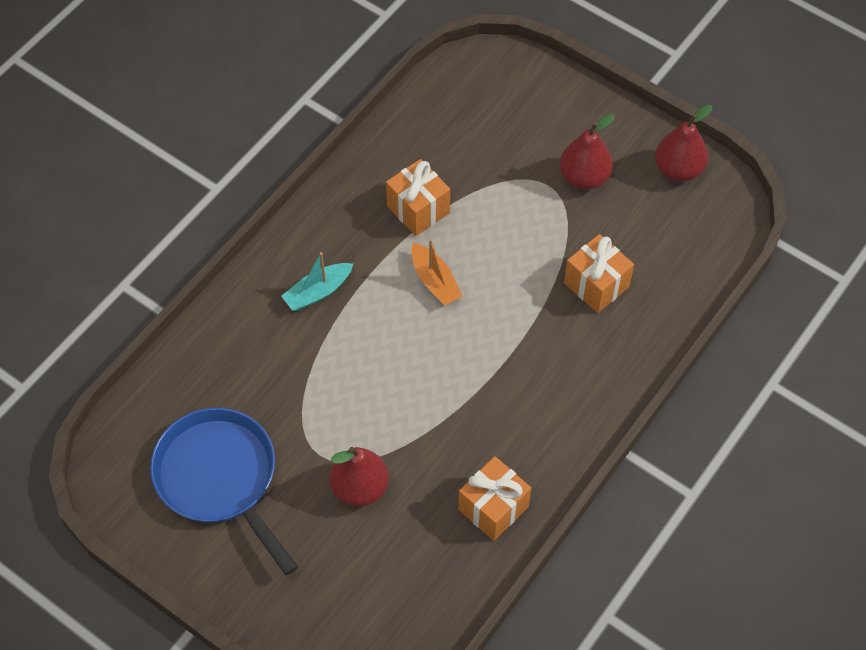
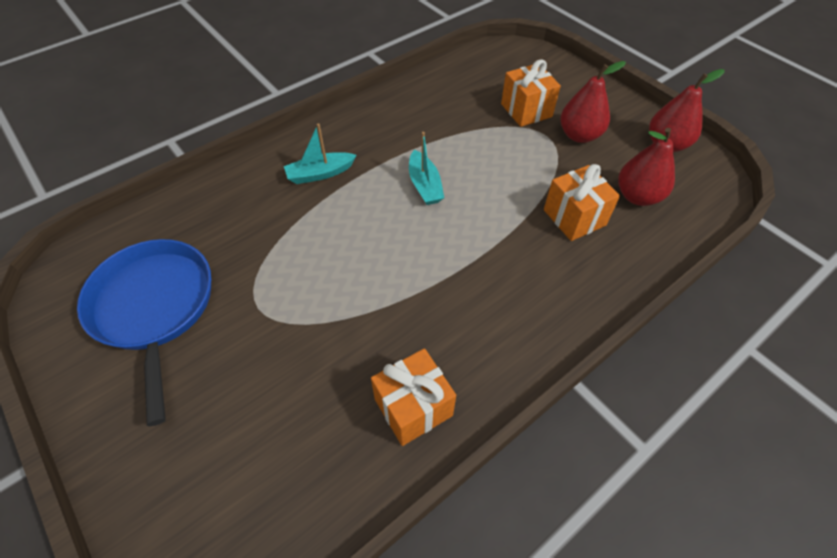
camera: 15 degrees right, 5 degrees down
(360, 488) = (282, 350): red pear -> red pear (637, 196)
(418, 209) = (429, 132): orange gift -> orange gift (526, 110)
(435, 281) = (425, 185): orange boat -> turquoise boat

